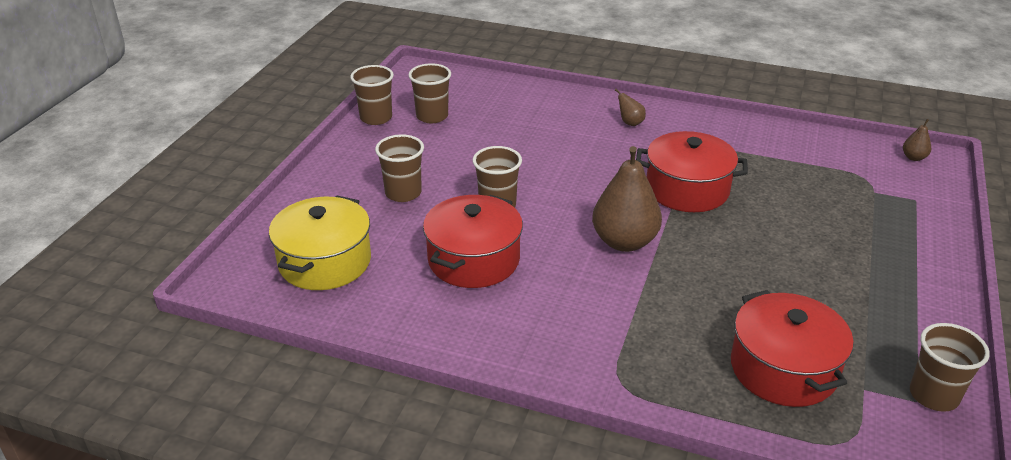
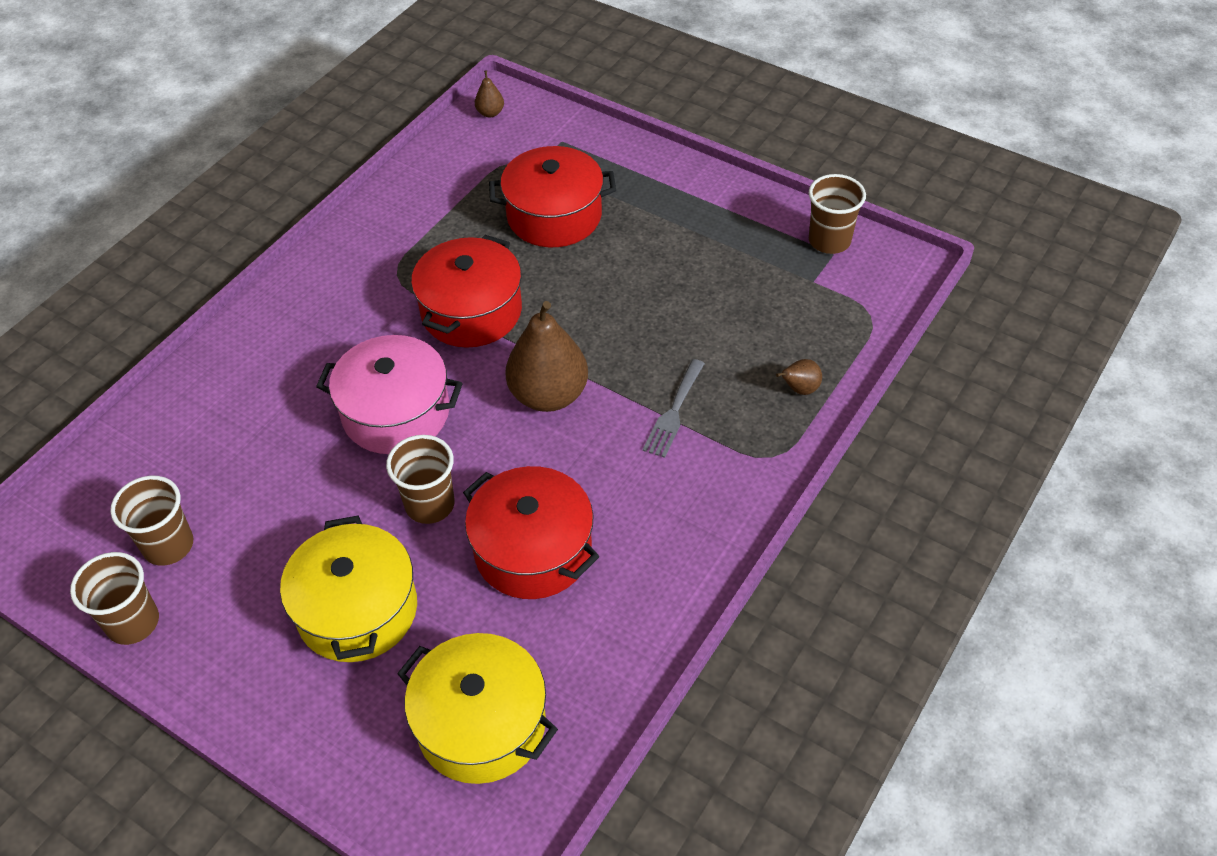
camera: 75 degrees left, 15 degrees up
(403, 193) = (357, 610): brown cup -> yellow pot
(571, 175) = (396, 413): none -> pink pot
(630, 123) = (304, 324): brown pear -> brown pear (799, 389)
(642, 314) = (674, 412): none -> grey fork
(783, 369) = (777, 327): red pot -> red pot (554, 216)

